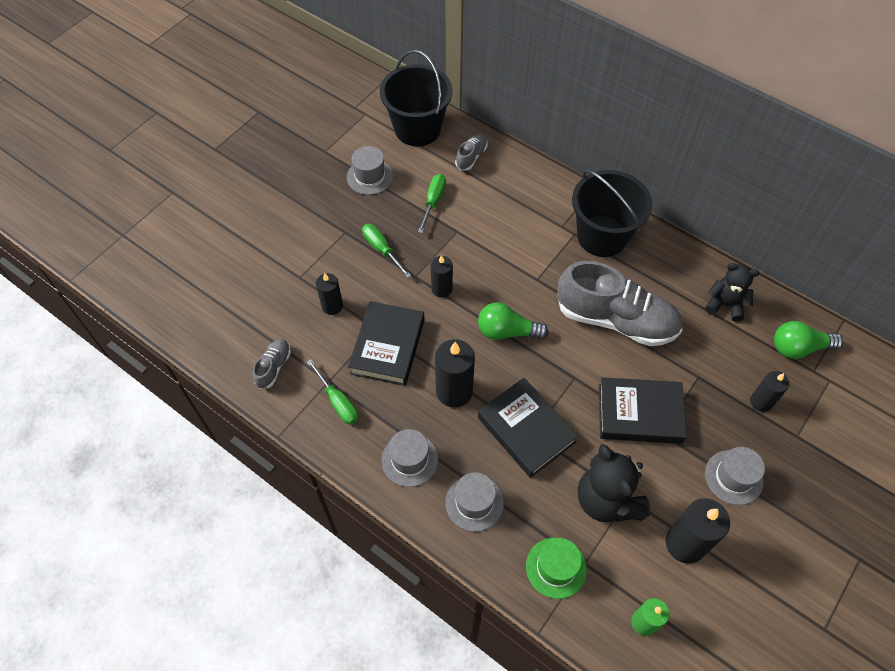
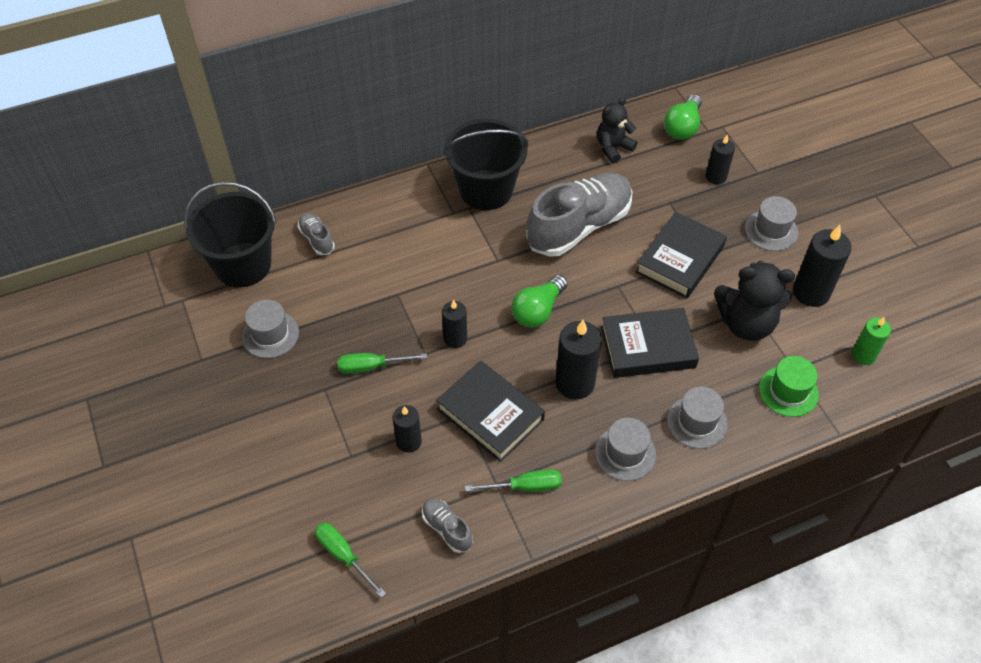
camera: 60 degrees left, 5 degrees down
(433, 201) = (346, 296): green screwdriver -> green screwdriver (343, 555)

